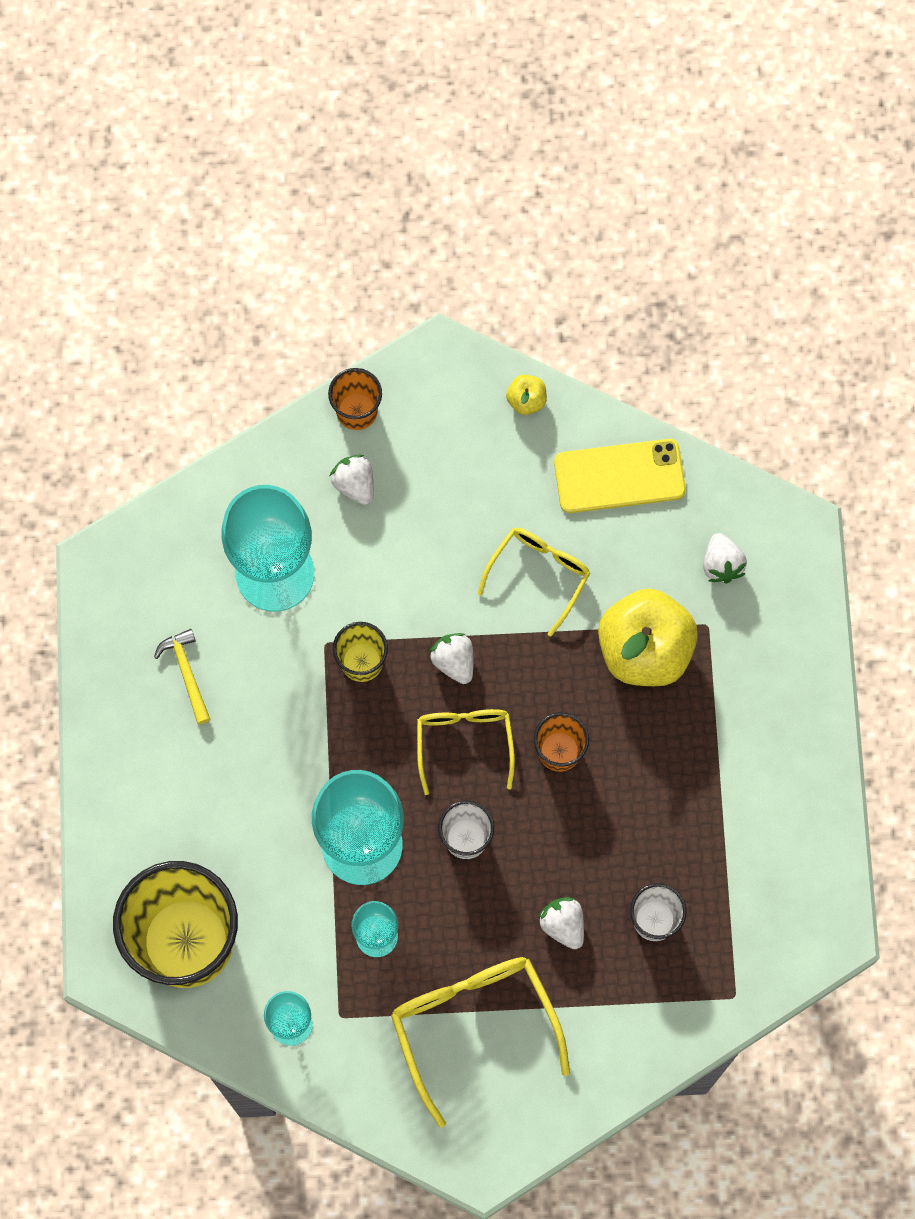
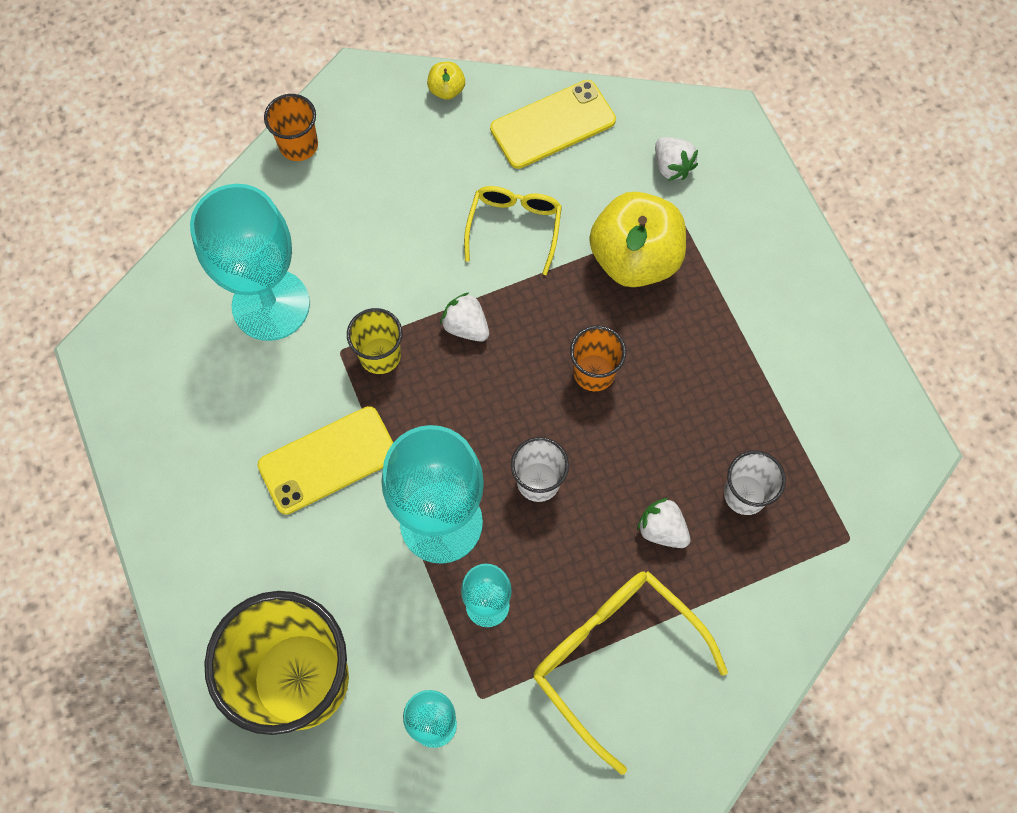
camera: 20 degrees left, 5 degrees down
(186, 673) = (216, 421): yellow hammer -> none
(278, 748) = (328, 460): none -> yellow phone
(355, 484) = (318, 206): white strawberry -> none
(464, 743) = (503, 395): yellow glasses -> none

